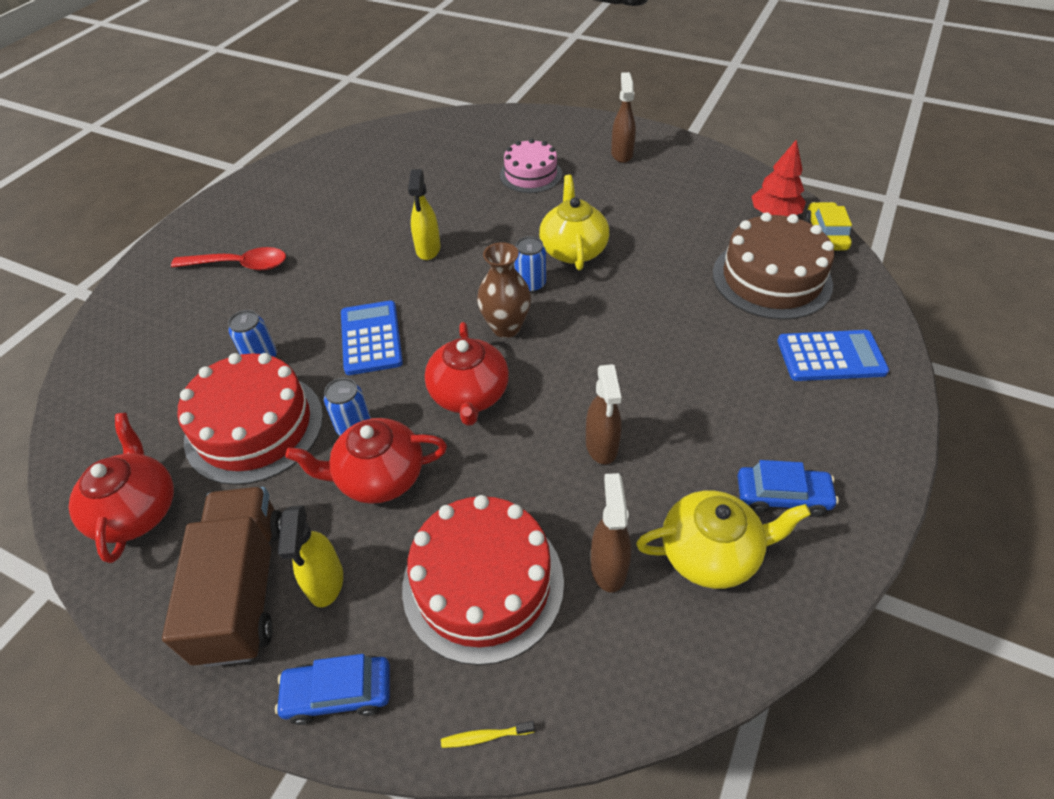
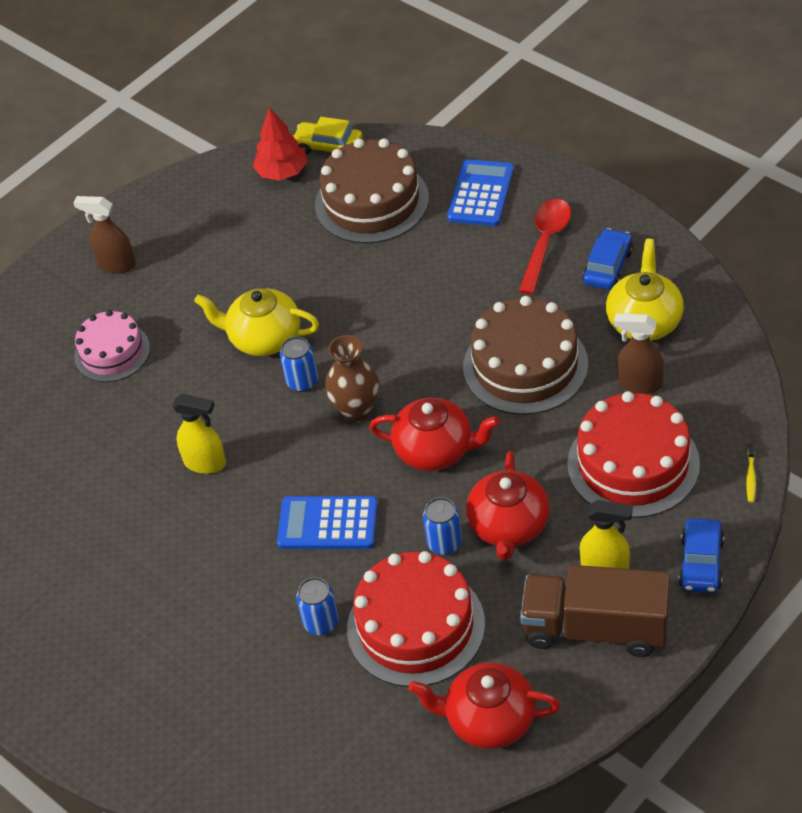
camera: 70 degrees left, 0 degrees up
(240, 265) = (149, 650): red spoon -> red spoon (545, 243)
(601, 446) = (525, 365): brown spray bottle -> brown cake

